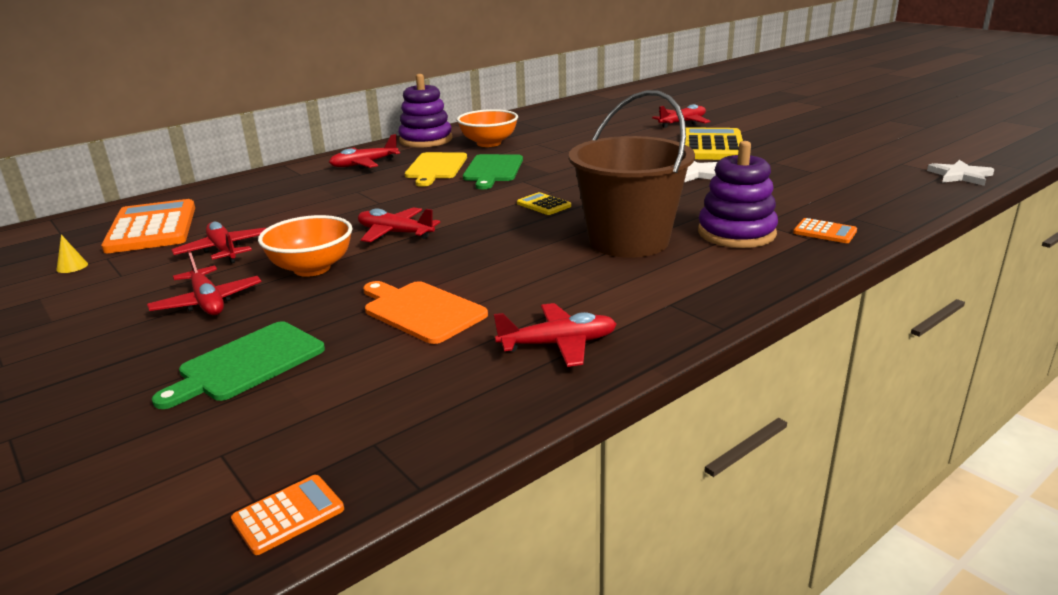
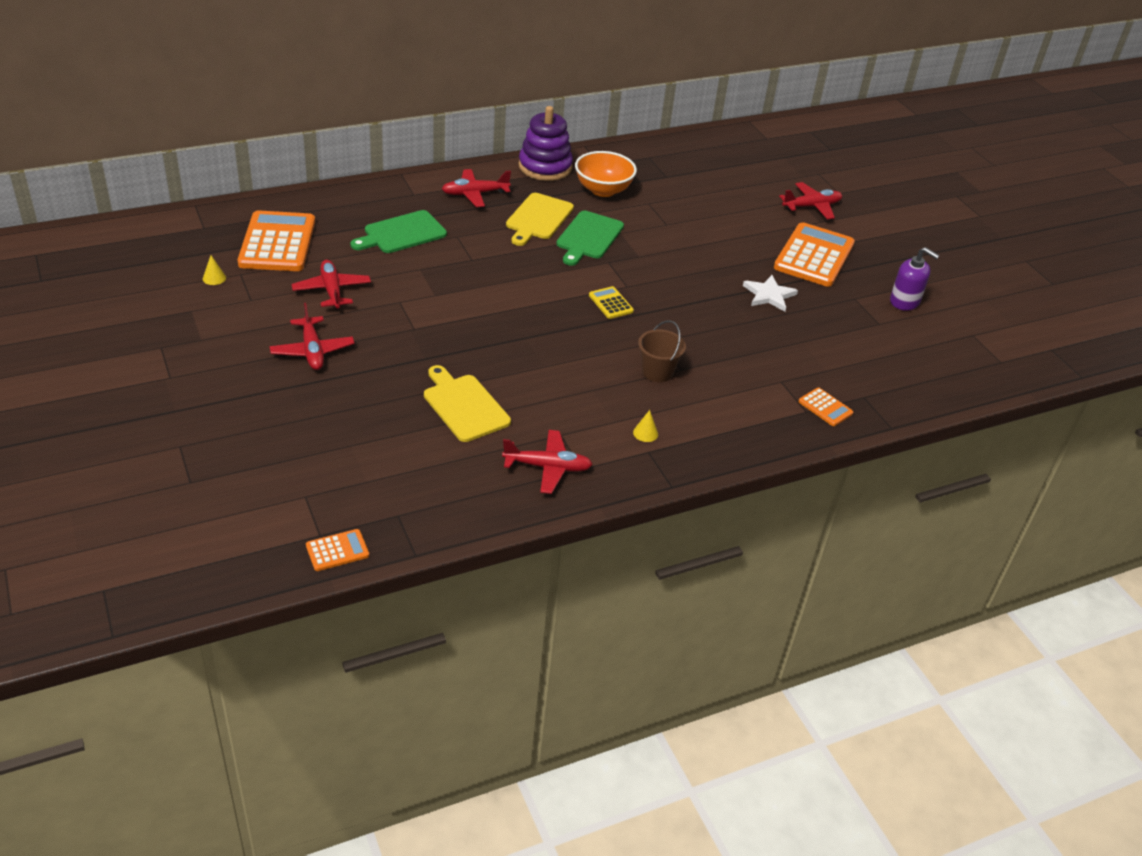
camera: 10 degrees right, 15 degrees up
(247, 363) = (332, 423): green cutting board -> green cutting board (401, 233)
(312, 268) = (396, 333): orange bowl -> none
(395, 233) = (472, 307): red plane -> none
(421, 311) = (464, 405): orange cutting board -> yellow cutting board
(628, 241) = (657, 372): brown bucket -> brown bucket, size x0.46
(654, 289) = (645, 433): none -> yellow cone
(712, 146) = (814, 256): yellow calculator -> orange calculator
(736, 233) = (751, 388): purple stacking toy -> none
(819, 156) = (904, 301): none -> purple soap dispenser
(960, 176) = (1010, 369): white star -> none

